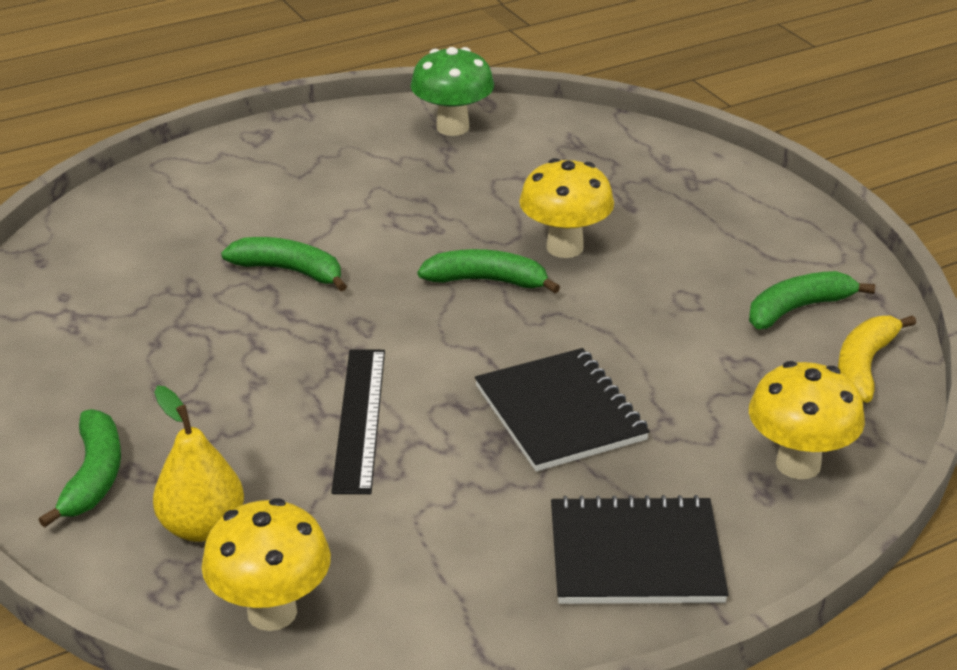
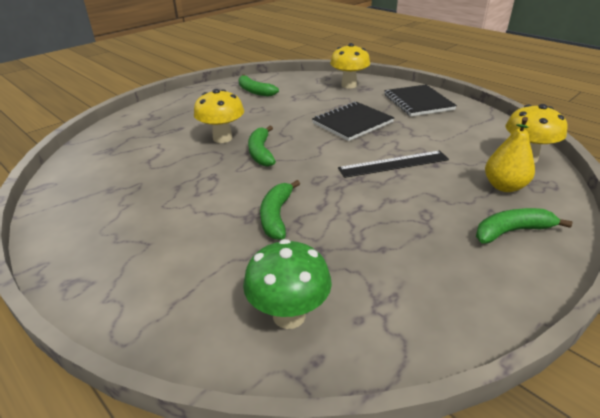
camera: 105 degrees left, 0 degrees up
(452, 127) = (79, 192): green mushroom -> green mushroom (289, 315)
(864, 366) = (286, 80): yellow banana -> none

